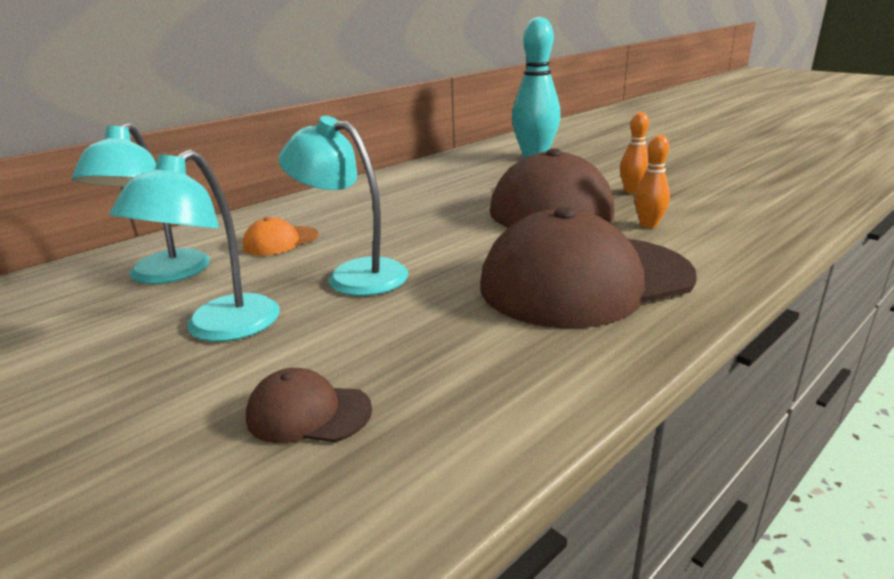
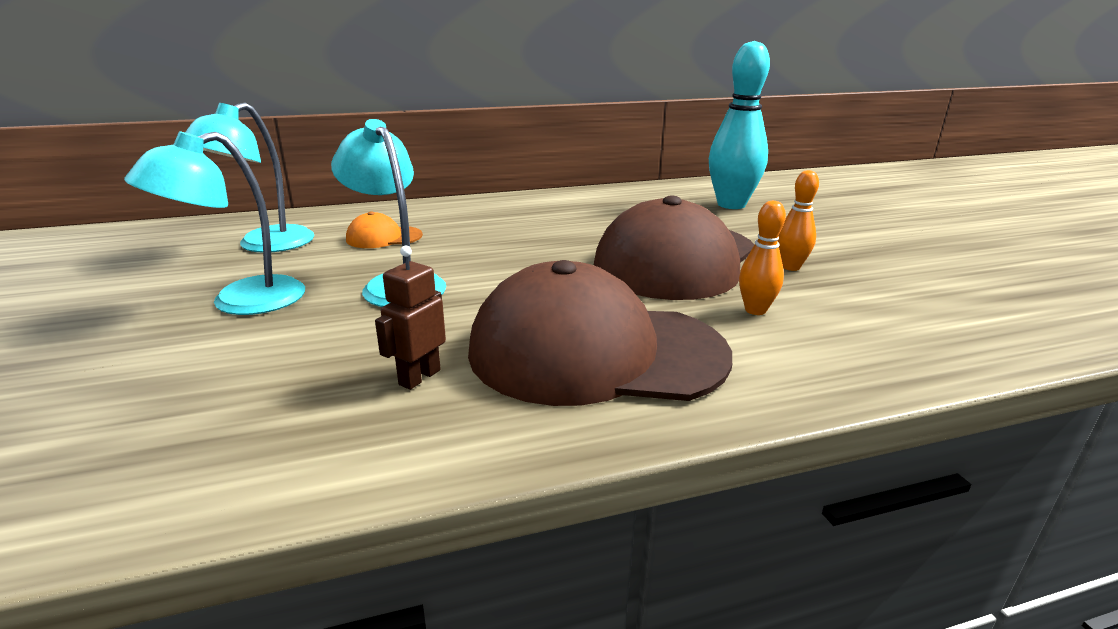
camera: 25 degrees right, 0 degrees up
(308, 413) = (199, 396): brown cap -> none
(482, 336) = (419, 377): none -> brown robot

